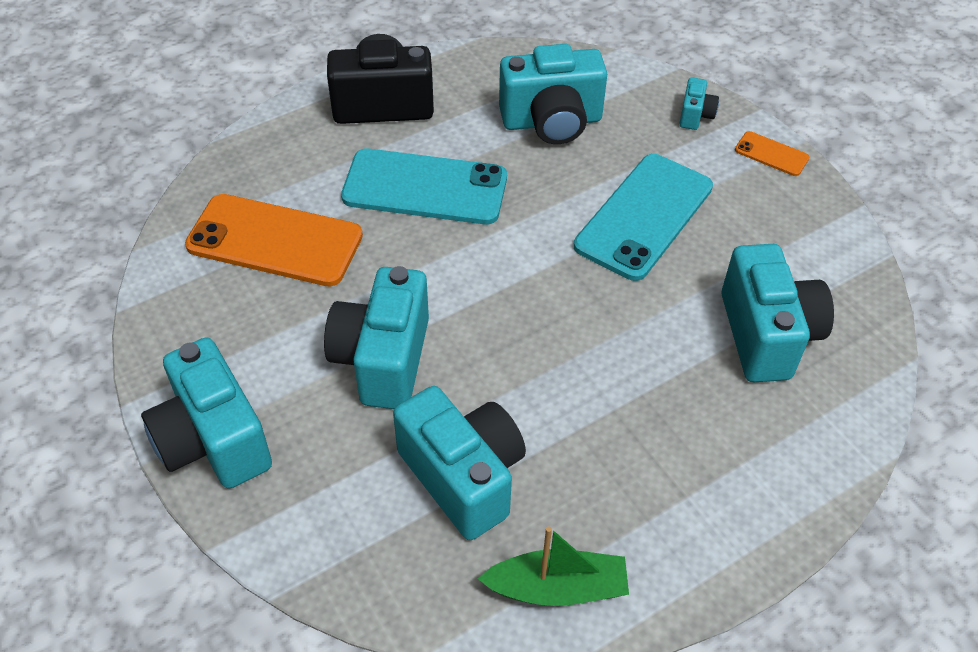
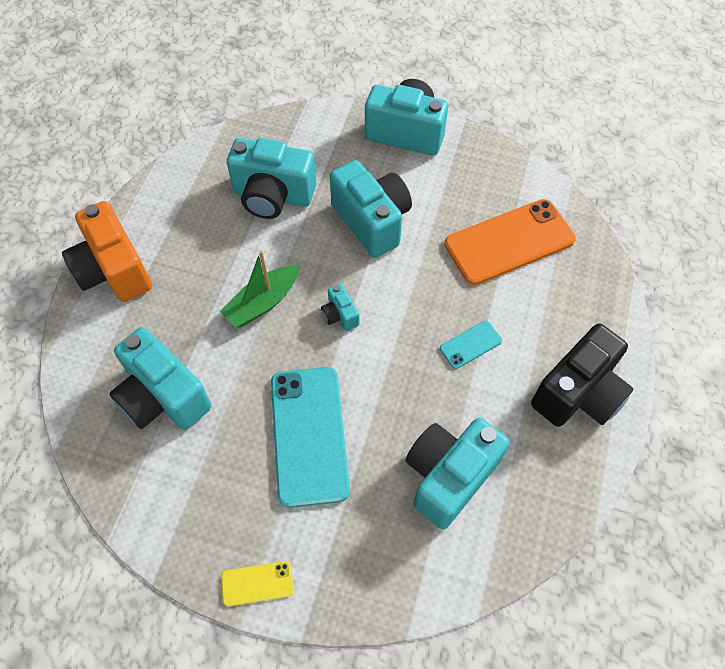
camera: 140 degrees right, 10 degrees up
(425, 188) = (470, 344): turquoise phone -> turquoise phone, size x0.45
(557, 588) = (186, 181): green boat -> green boat (263, 303)
(695, 115) = (348, 580): turquoise camera -> turquoise camera (340, 315)
(742, 519) = (114, 270): none -> orange camera
(771, 154) = (257, 583): orange phone -> yellow phone

